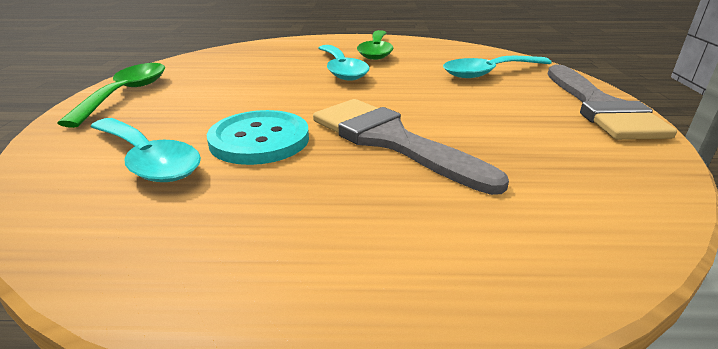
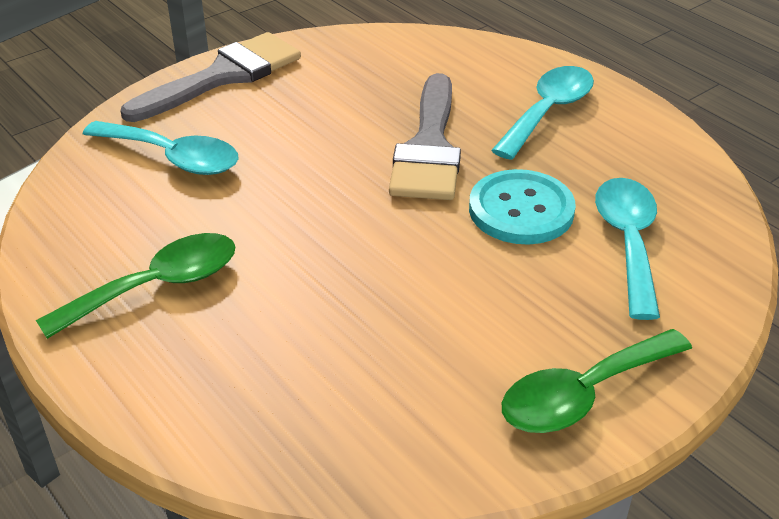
camera: 130 degrees left, 10 degrees up
(341, 70) = (282, 271): turquoise spoon -> turquoise spoon (548, 112)

